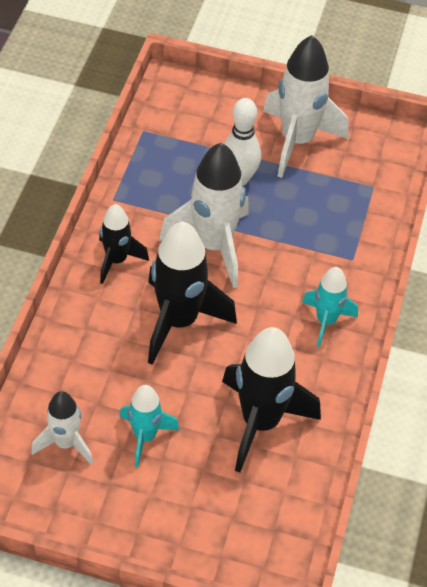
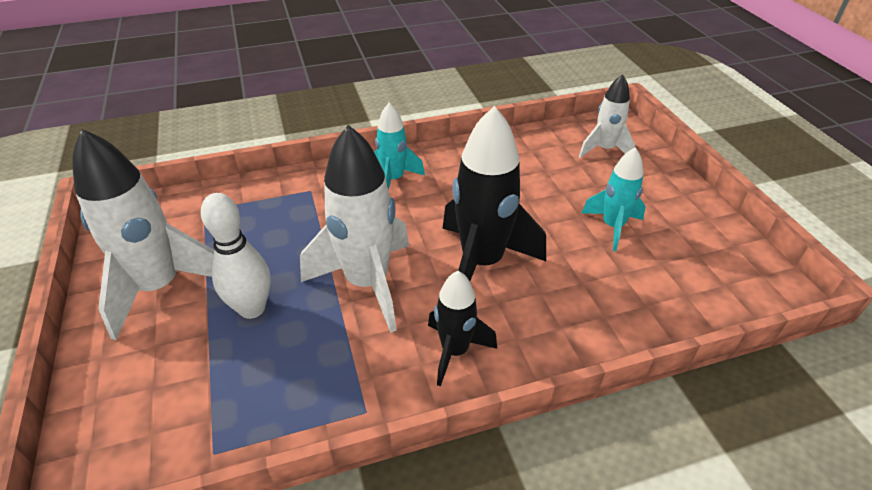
camera: 120 degrees left, 10 degrees down
(66, 443) = (681, 270): white rocket -> white rocket (604, 150)
(260, 422) = (524, 175): black rocket -> none

